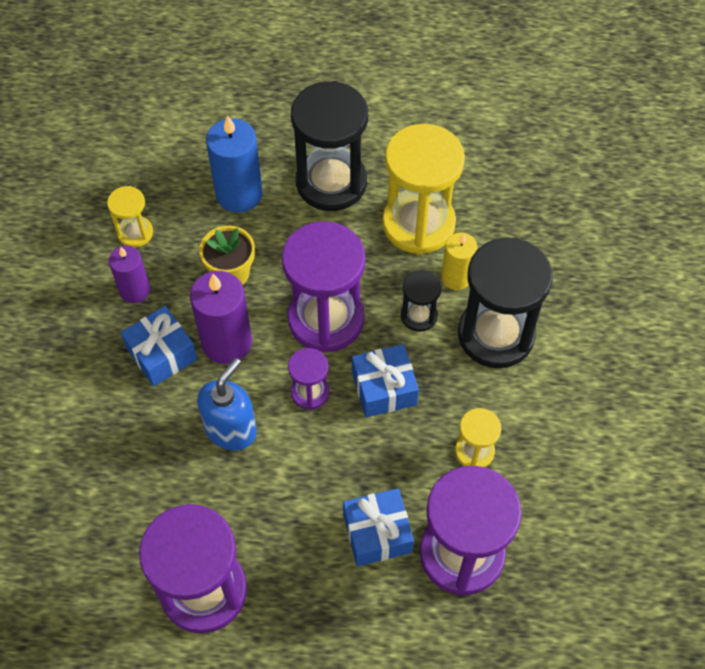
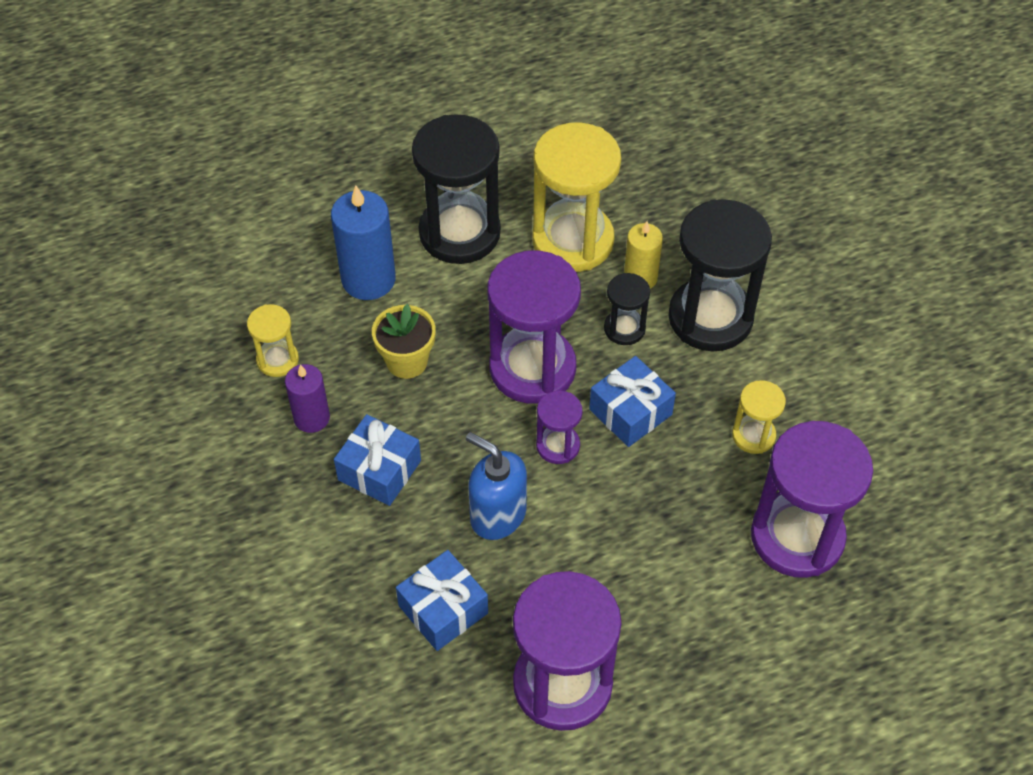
camera: 25 degrees left, 5 degrees down
(227, 342) = (442, 431): purple candle -> none
(231, 429) = (497, 515): blue soap dispenser -> blue soap dispenser turned 60 degrees counterclockwise
(377, 533) = (704, 553): blue gift -> blue gift (443, 609)

